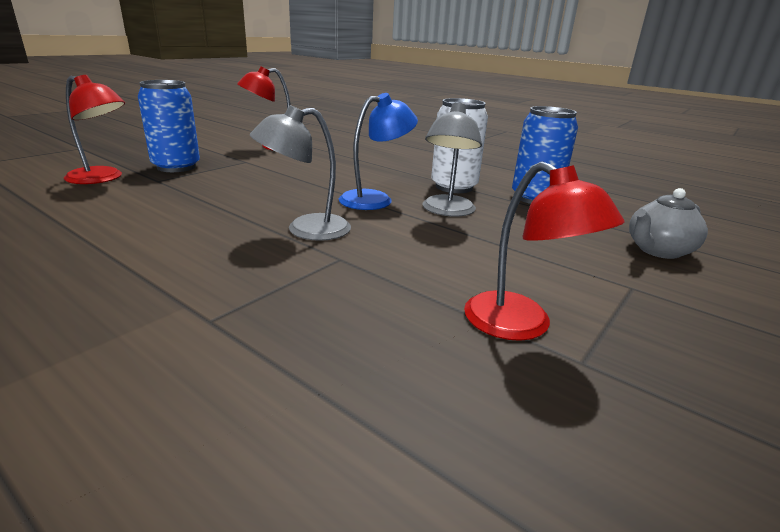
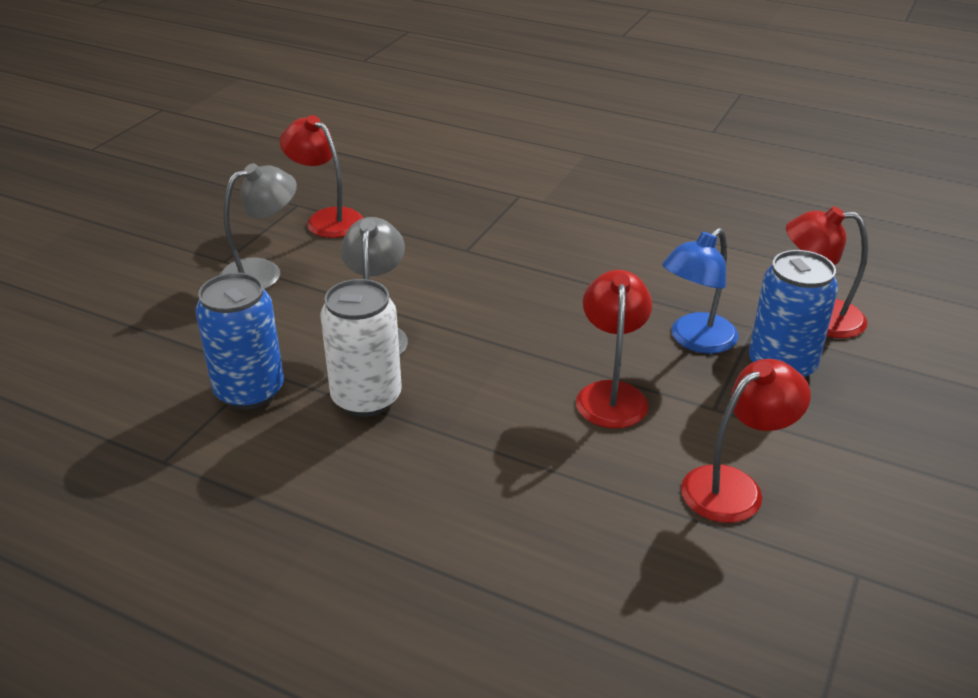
camera: 170 degrees right, 10 degrees up
(298, 171) = (611, 394): none -> red lamp
(306, 230) = (515, 276): grey lamp -> grey lamp (262, 272)
(375, 199) = (468, 342): blue lamp -> blue lamp (695, 340)
(658, 250) = (159, 309): grey teapot -> none

